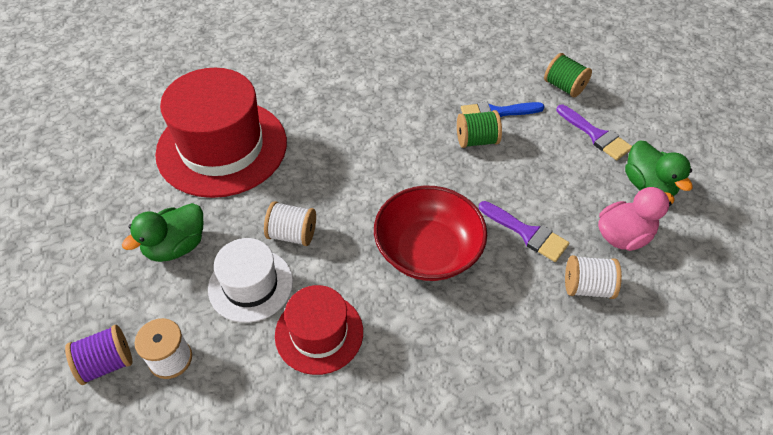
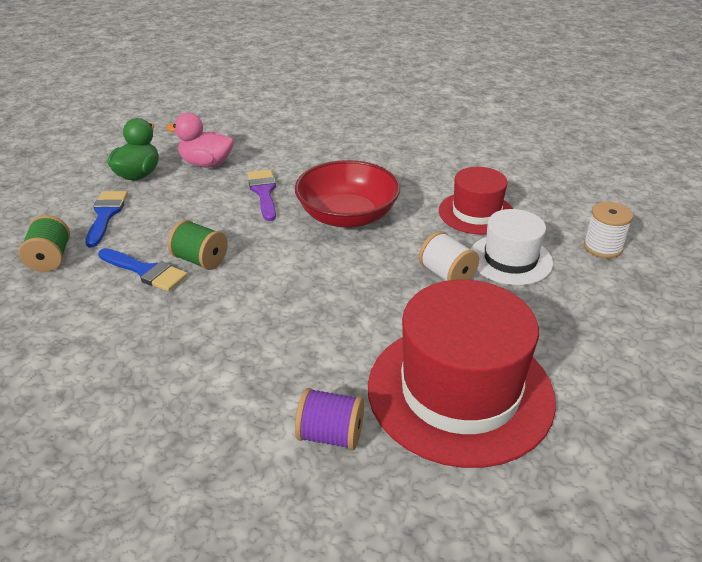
camera: 140 degrees left, 15 degrees down
(107, 363) = (659, 266): purple spool -> purple spool (330, 435)
(176, 246) = (566, 317): green duck -> none
(587, 287) = (271, 157): white spool -> none
(596, 135) = (106, 215): purple brush -> blue brush

